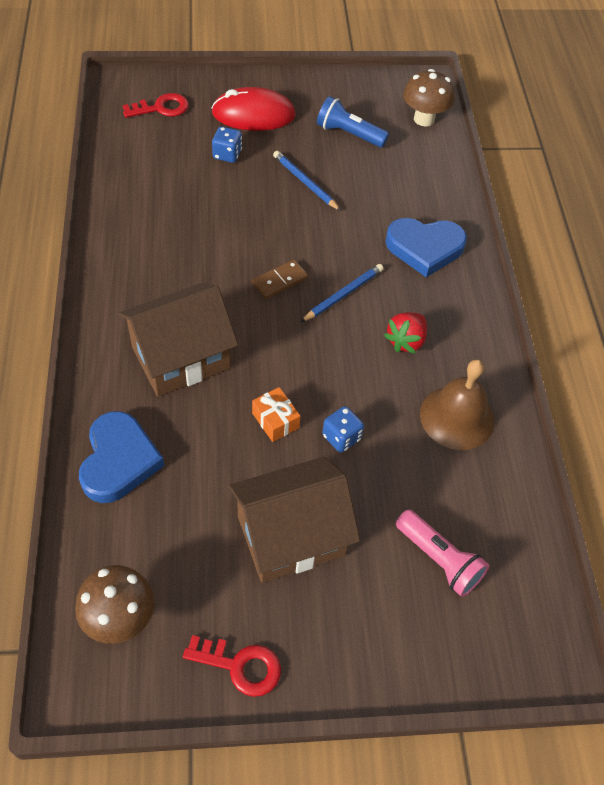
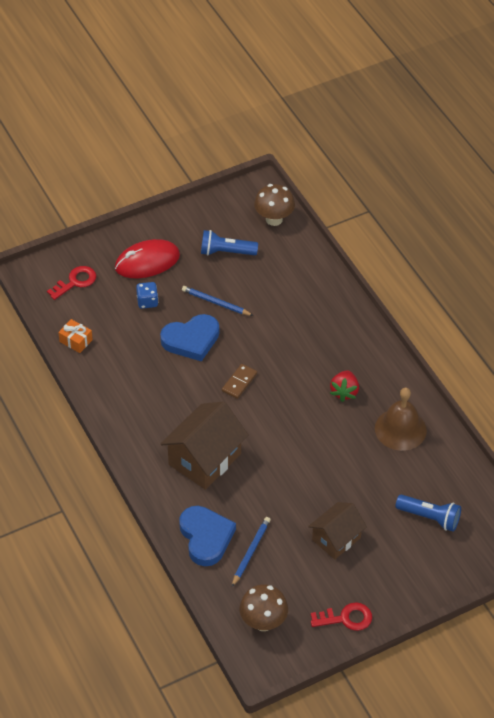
camera: 20 degrees left, 5 degrees down
(275, 420) = (288, 475): orange gift -> orange gift (76, 341)
(291, 536) = (336, 539): brown house -> brown house, size x0.64
(341, 437) = (335, 469): blue dice -> none
(343, 294) = (287, 376): blue pencil -> blue pencil (251, 552)
(425, 248) = (324, 321): blue heart -> blue heart (191, 340)
(439, 559) = (429, 517): pink flashlight -> blue flashlight

